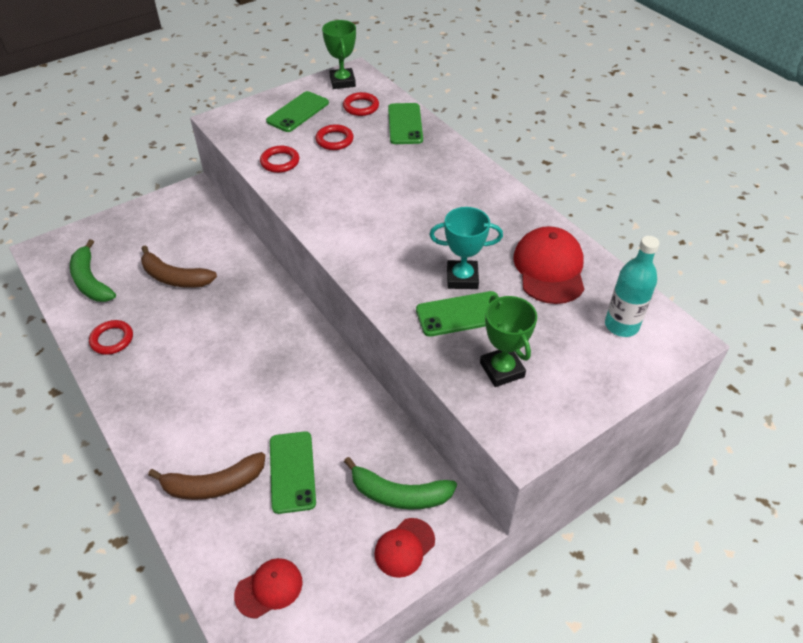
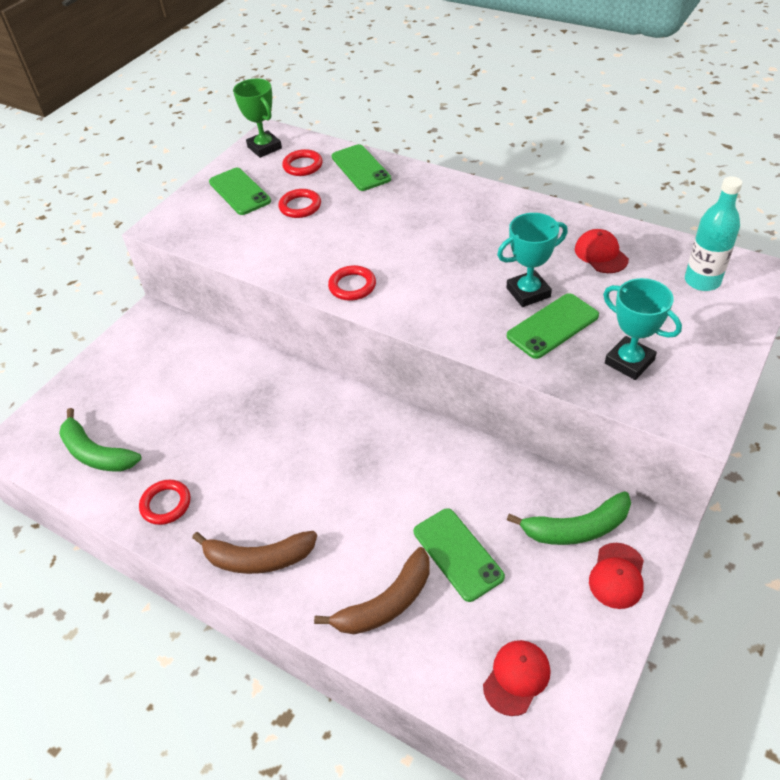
camera: 20 degrees left, 0 degrees up
(175, 277) = (192, 413): brown banana -> brown banana (258, 558)
(280, 162) = (258, 246): red ring -> red ring (352, 286)
(298, 112) = (239, 192): green phone -> green phone turned 45 degrees counterclockwise
(502, 370) = (629, 362): green trophy -> turquoise trophy
(549, 268) = (601, 254): red cap -> red cap, size x0.60

